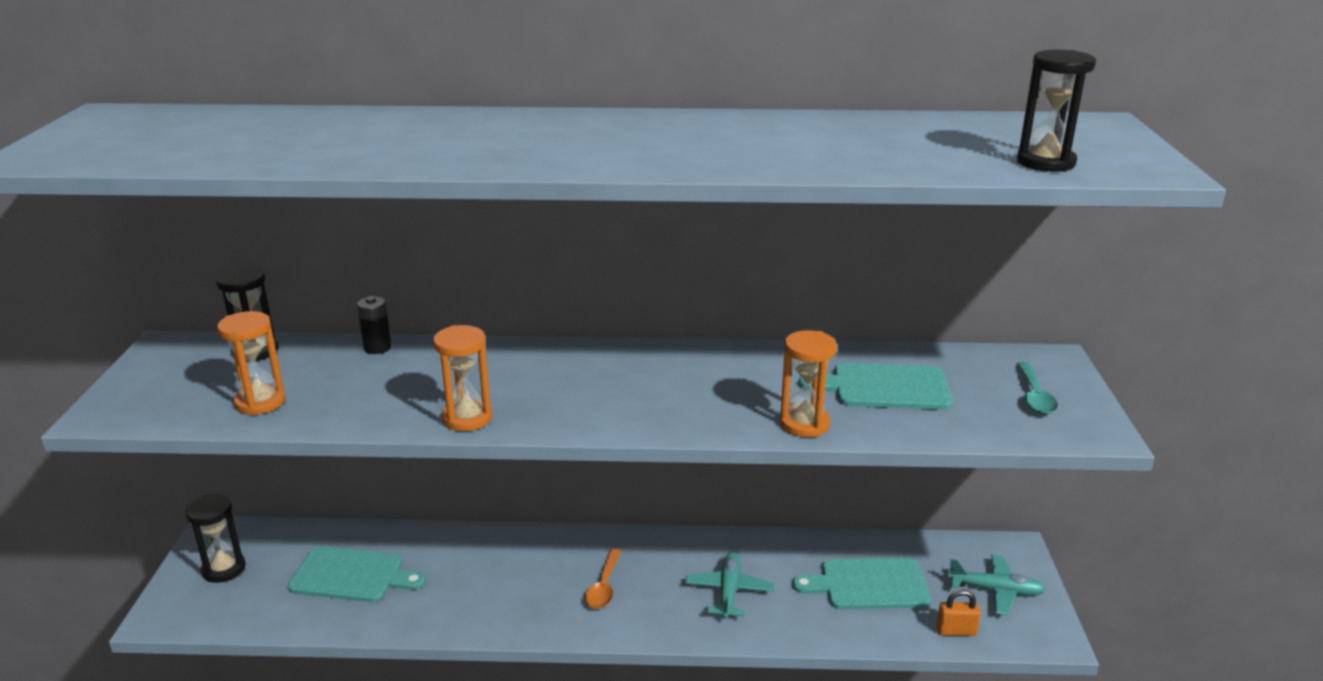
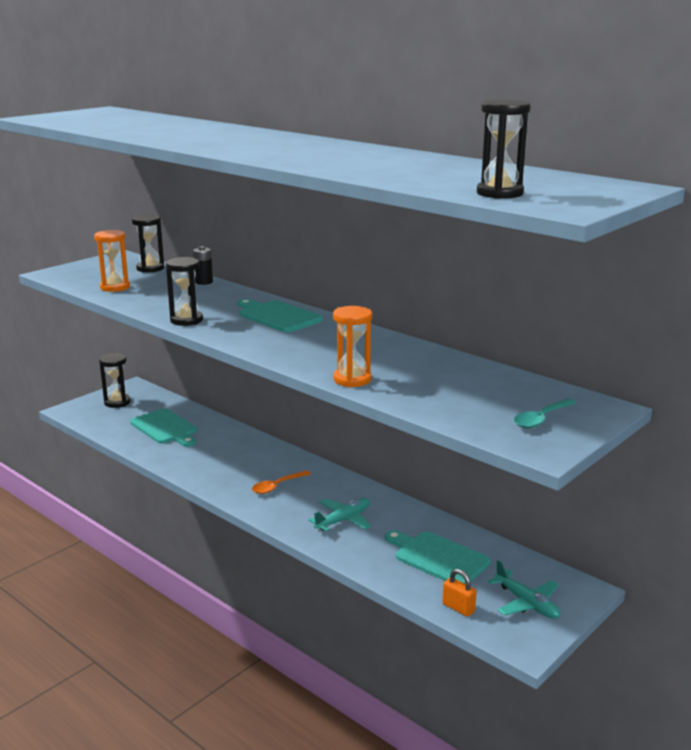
camera: 40 degrees right, 5 degrees down
(467, 418) = (186, 320): orange hourglass -> black hourglass
(884, 387) = (442, 381): turquoise cutting board -> turquoise cutting board (277, 316)

